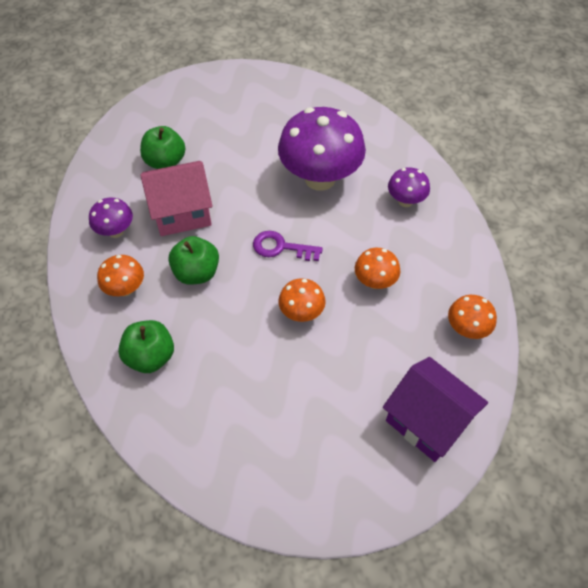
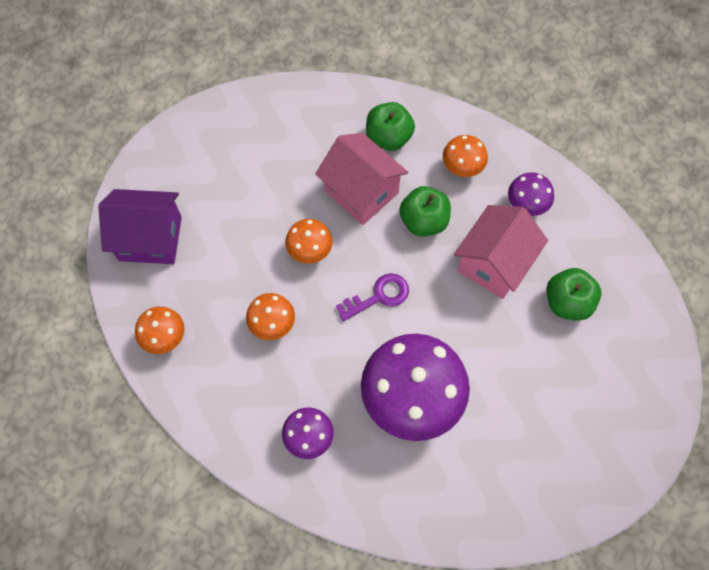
camera: 140 degrees right, 10 degrees up
(218, 328) = (361, 192): none -> pink house

